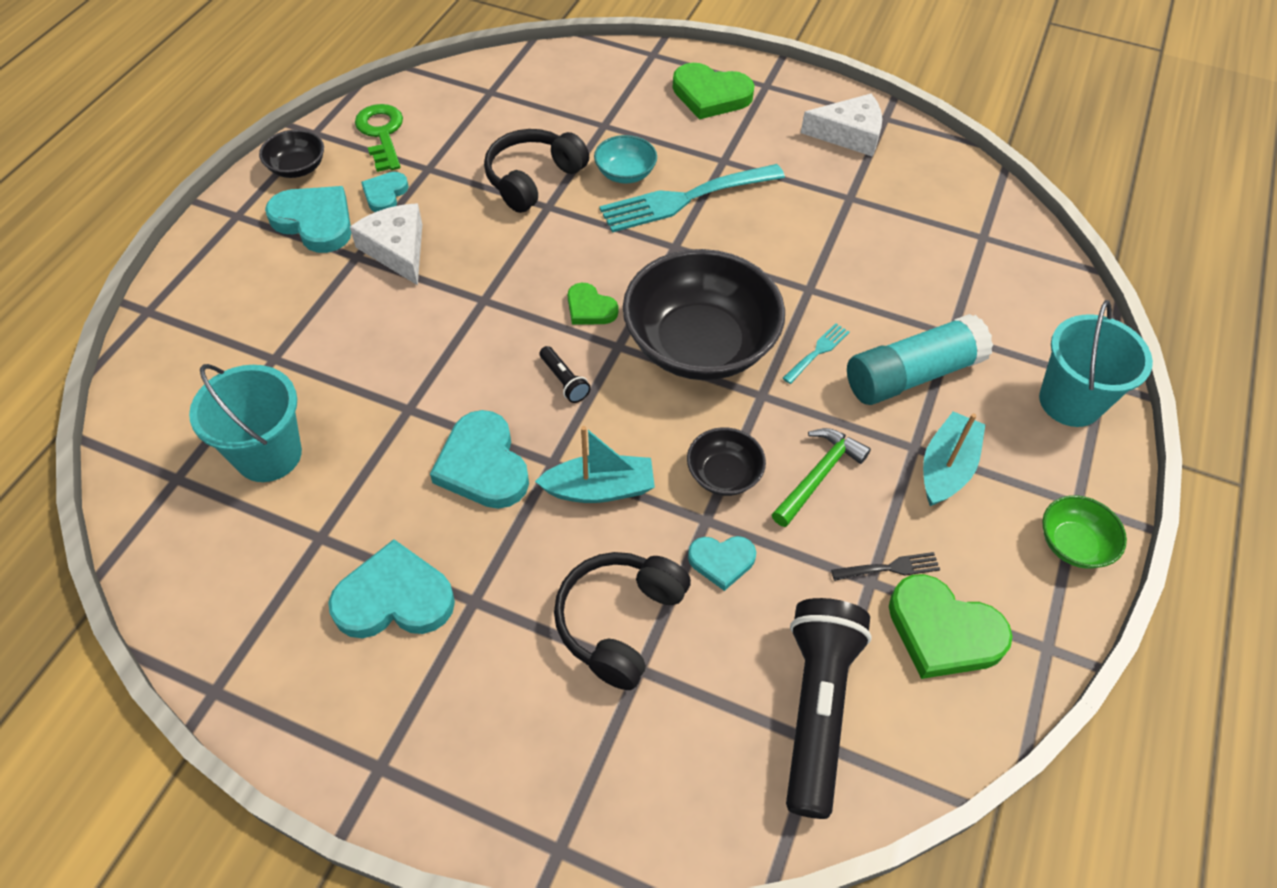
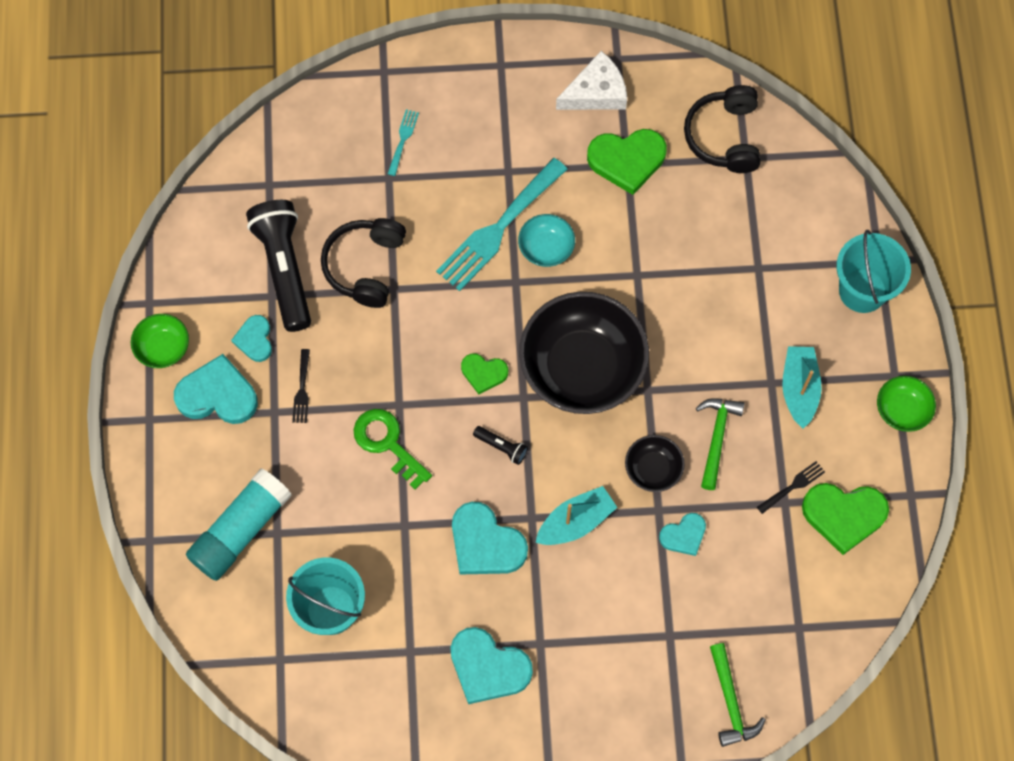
camera: 25 degrees left, 15 degrees up
(297, 168) = (163, 347): black bowl -> green bowl
(381, 133) = (207, 277): green key -> green key (387, 443)
(394, 598) = (488, 667): turquoise heart -> turquoise heart turned 120 degrees counterclockwise
(397, 249) = (302, 390): white cheese -> black fork
(619, 622) = (640, 611): black headphones -> black headphones (724, 136)
(625, 173) = (436, 224): turquoise bowl -> turquoise bowl (546, 248)
(674, 794) = (730, 701): none -> green hammer
(710, 95) = (460, 99): green heart -> green heart (627, 160)
(816, 708) = (788, 606): black flashlight -> black flashlight (284, 269)
(817, 351) = (669, 331): turquoise fork -> turquoise fork (403, 139)
(912, 375) = (745, 320): turquoise glue stick -> turquoise glue stick (241, 530)

